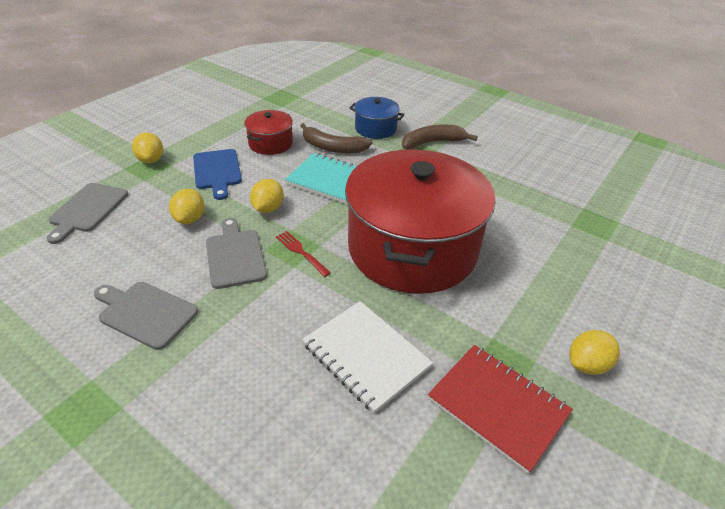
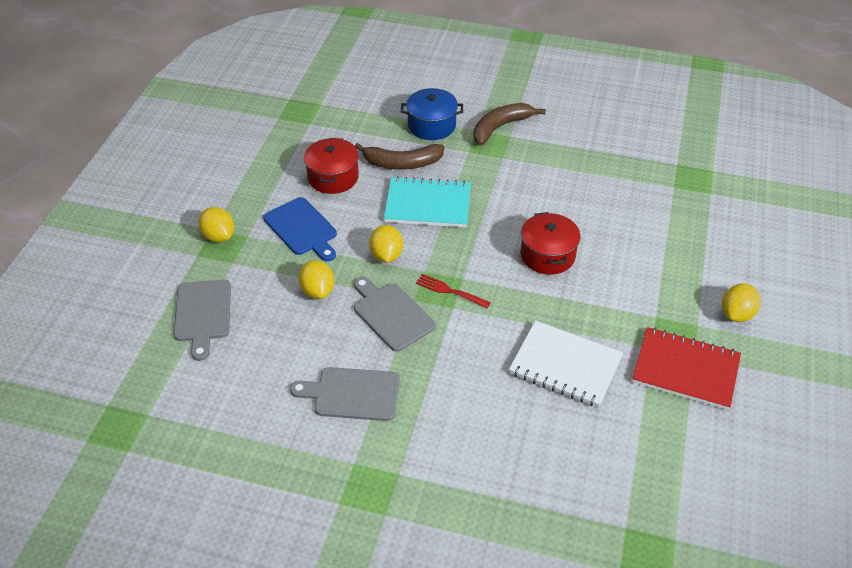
camera: 20 degrees left, 5 degrees up
(412, 248) = (547, 255): red pot -> red pot, size x0.43

